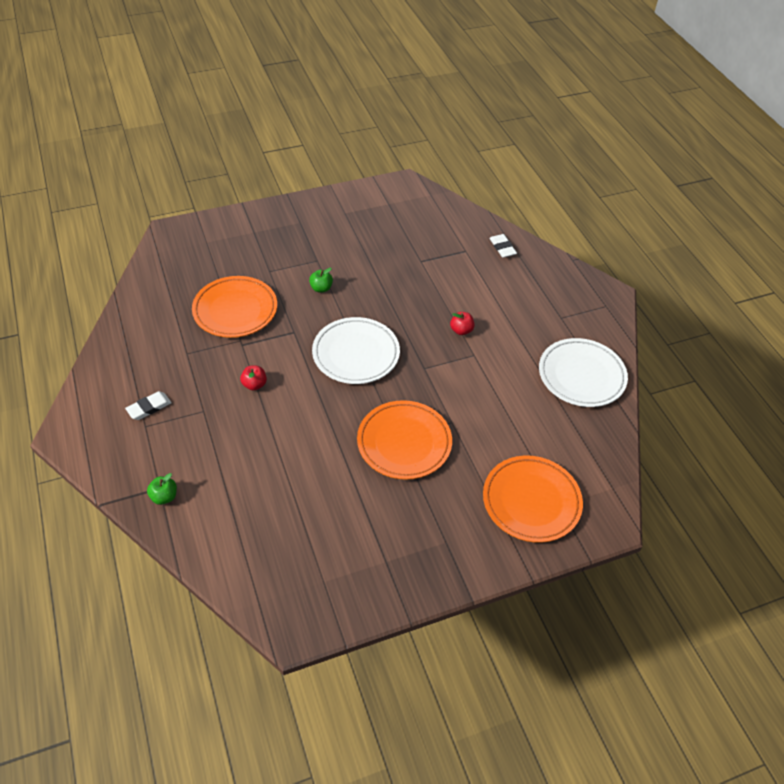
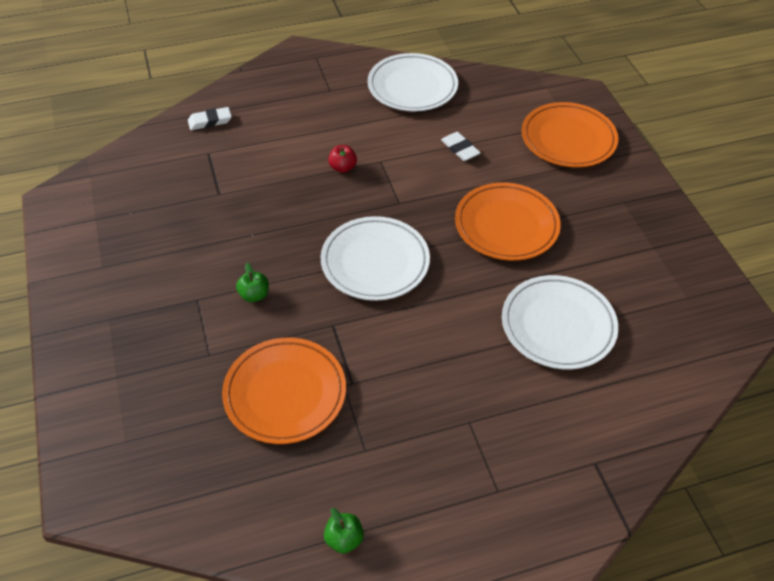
camera: 85 degrees left, 0 degrees up
(149, 407) = (466, 489): white eraser -> white eraser (460, 149)
(164, 497) = (607, 455): green apple -> green apple (344, 539)
(254, 384) = (424, 366): red apple -> none
(291, 473) = (558, 326): none -> white plate

